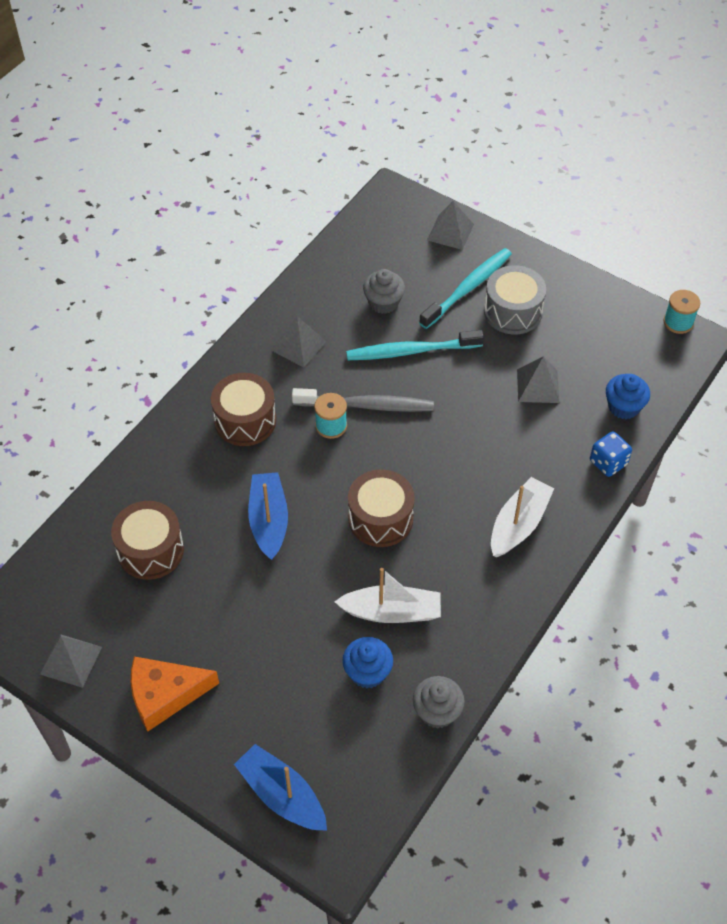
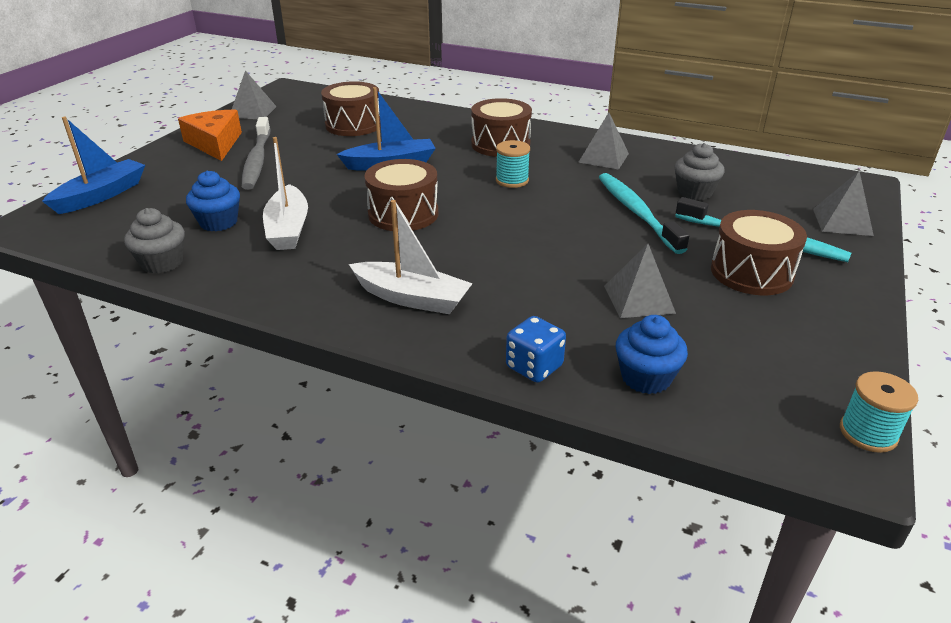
camera: 80 degrees right, 20 degrees down
(366, 405) = (547, 195): grey toothbrush -> grey toothbrush (257, 160)
(512, 311) = (751, 272): grey drum -> brown drum

